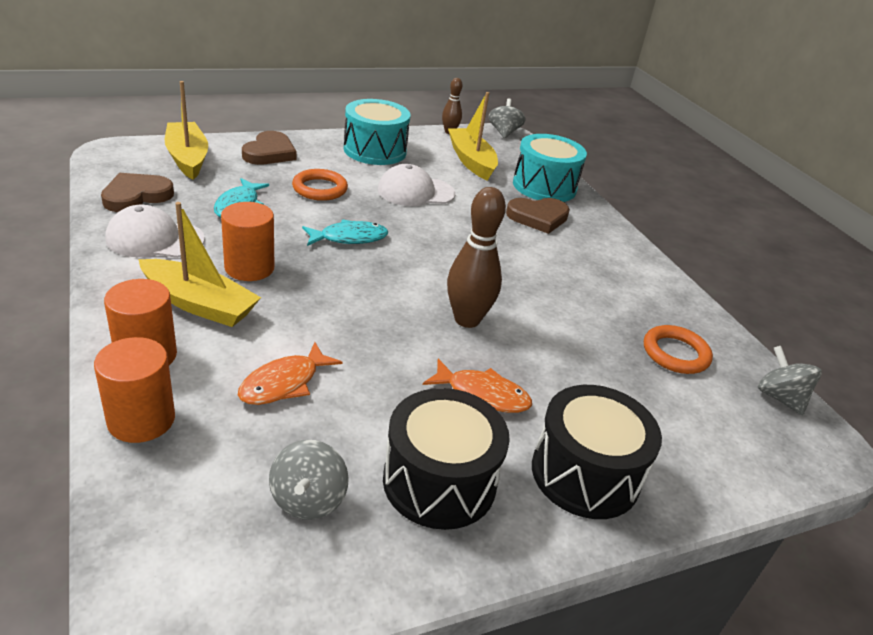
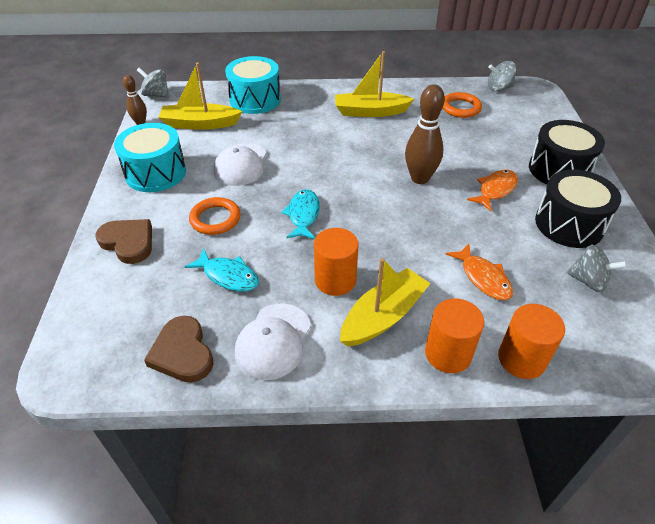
camera: 65 degrees left, 10 degrees up
(187, 158) = (112, 306): yellow boat -> yellow boat (370, 112)
(538, 217) = (299, 115): brown heart -> none

